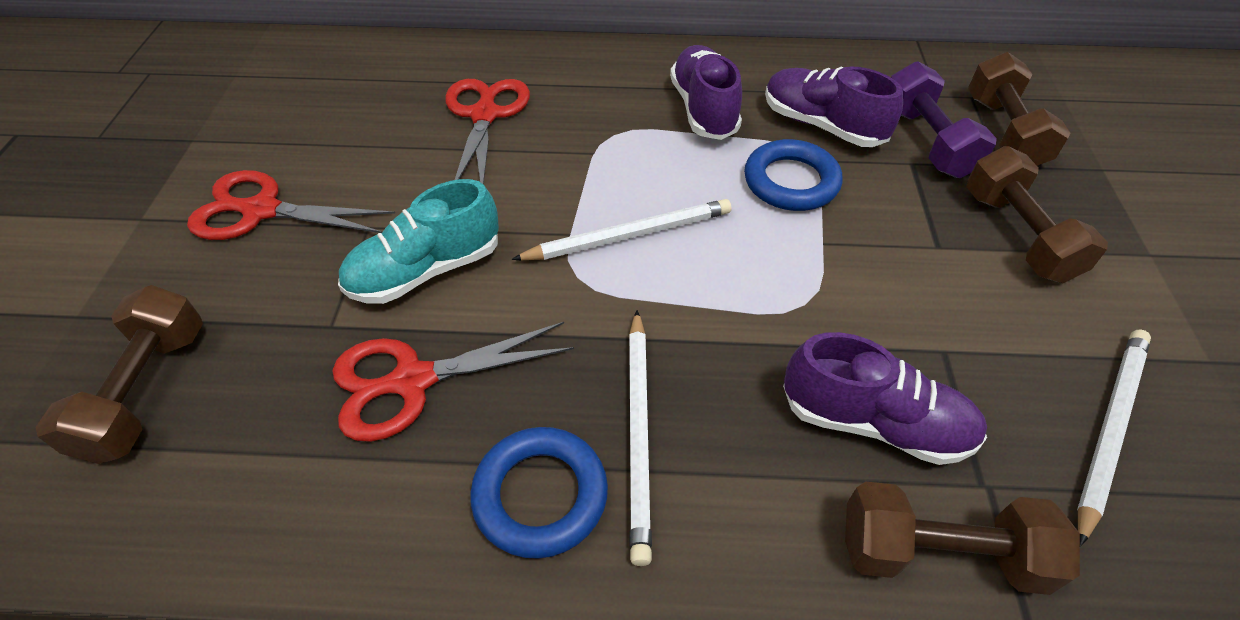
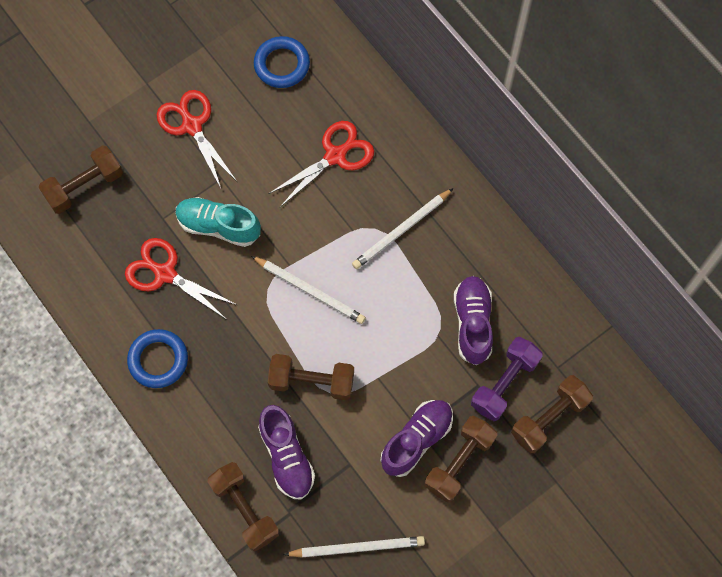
camera: 50 degrees right, 20 degrees up
(639, 432) = (211, 373): white pencil -> white pencil (401, 230)
(704, 109) = (434, 256): purple shoe -> purple shoe (416, 440)
(768, 313) = (311, 381): none -> brown dumbbell
(791, 182) = (411, 336): blue ring -> blue ring (282, 64)

